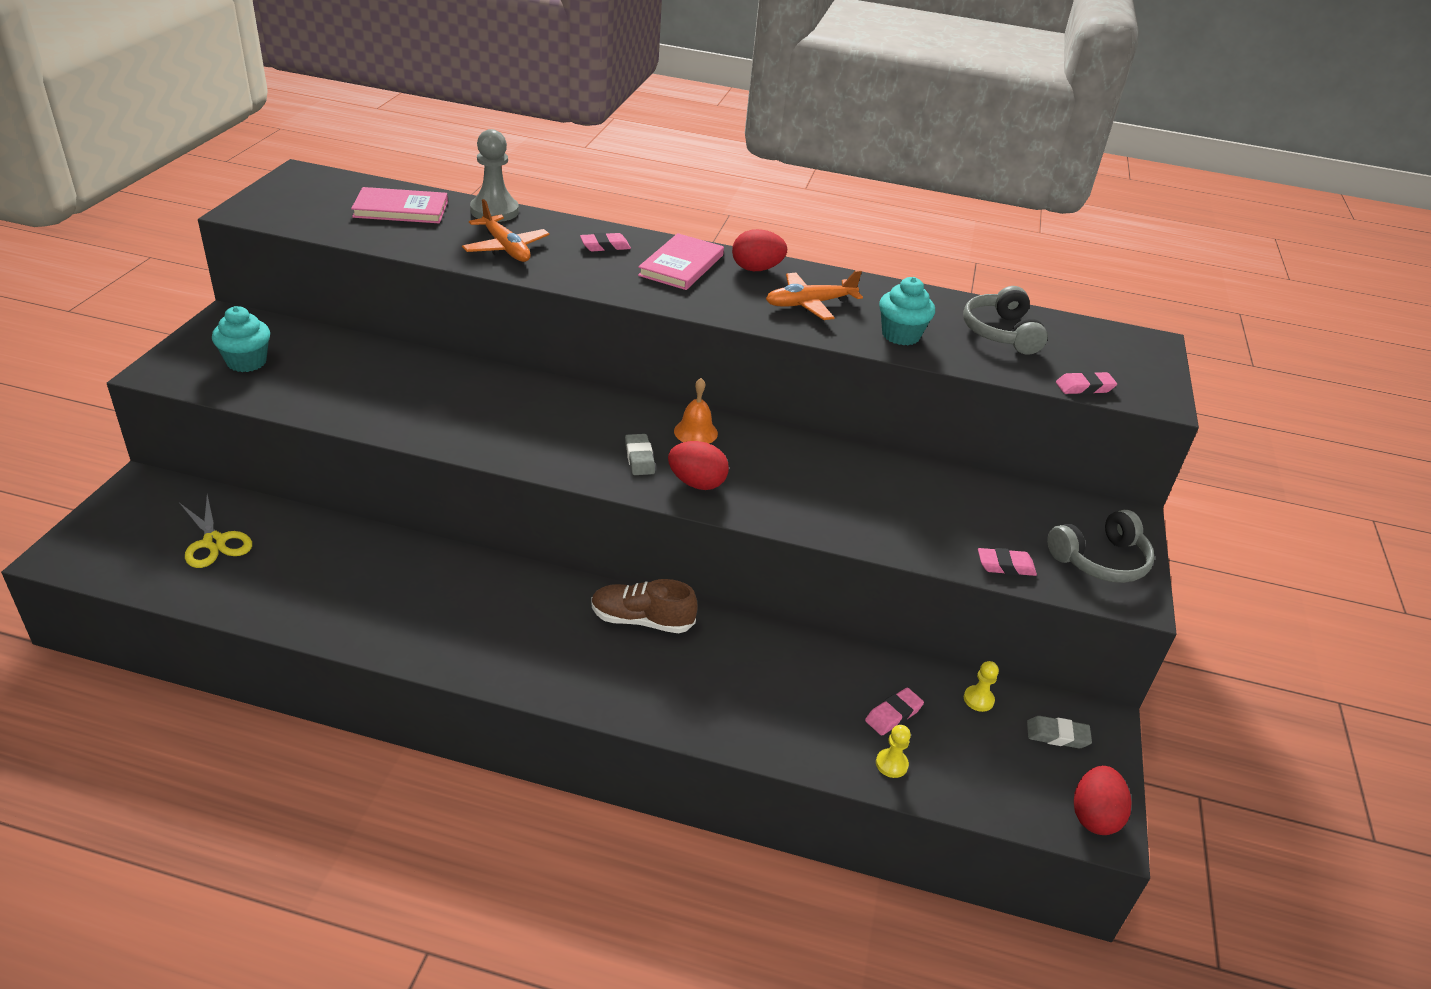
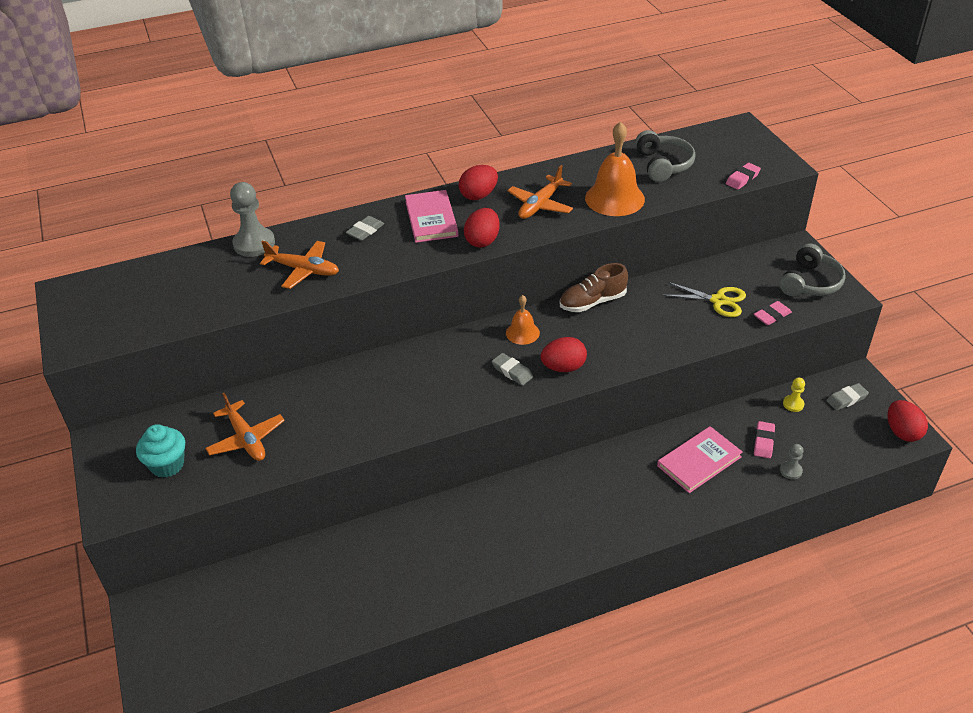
camera: 30 degrees left, 5 degrees up
(214, 542) = (254, 610): yellow scissors -> yellow scissors (718, 301)
(332, 378) = (246, 439): none -> orange plane
(401, 209) = (186, 279): pink book -> pink book (699, 461)
(605, 246) = (365, 231): pink eraser -> grey eraser
(642, 620) = (579, 477): brown shoe -> brown shoe (592, 302)
(705, 304) = (482, 241): none -> red egg
(891, 764) = (790, 471): yellow pawn -> grey pawn
(900, 335) = (614, 198): turquoise cupcake -> orange bell
(1001, 333) = (663, 165): grey headphones -> grey headphones turned 150 degrees counterclockwise

